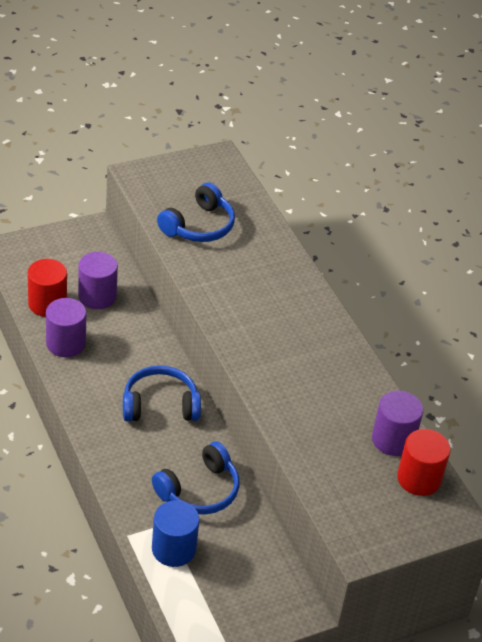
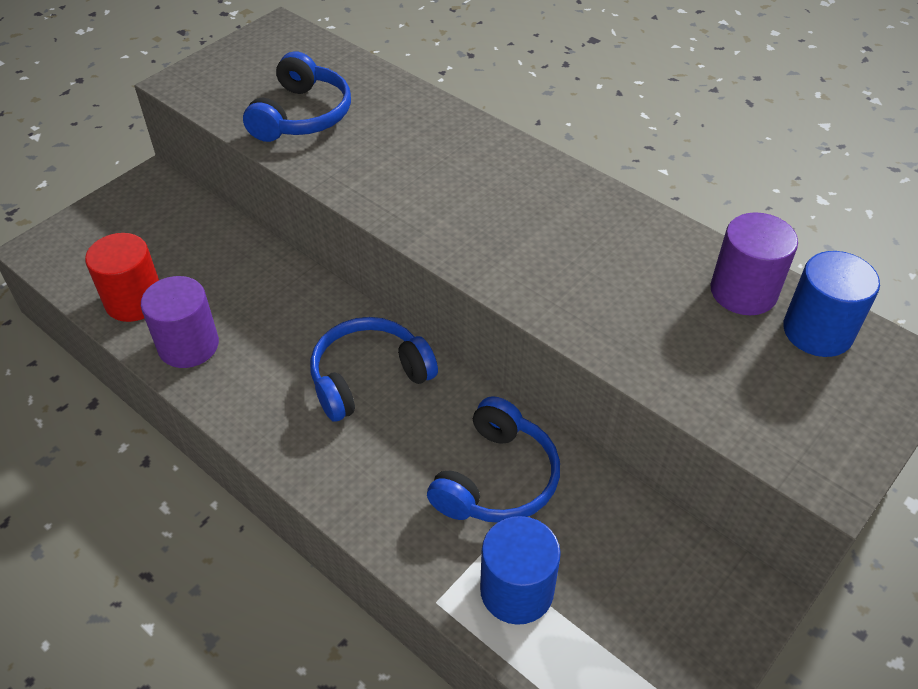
camera: 20 degrees left, 5 degrees up
(97, 296) = (200, 264): purple cylinder -> none
(418, 479) = (817, 331): red cylinder -> blue cylinder

